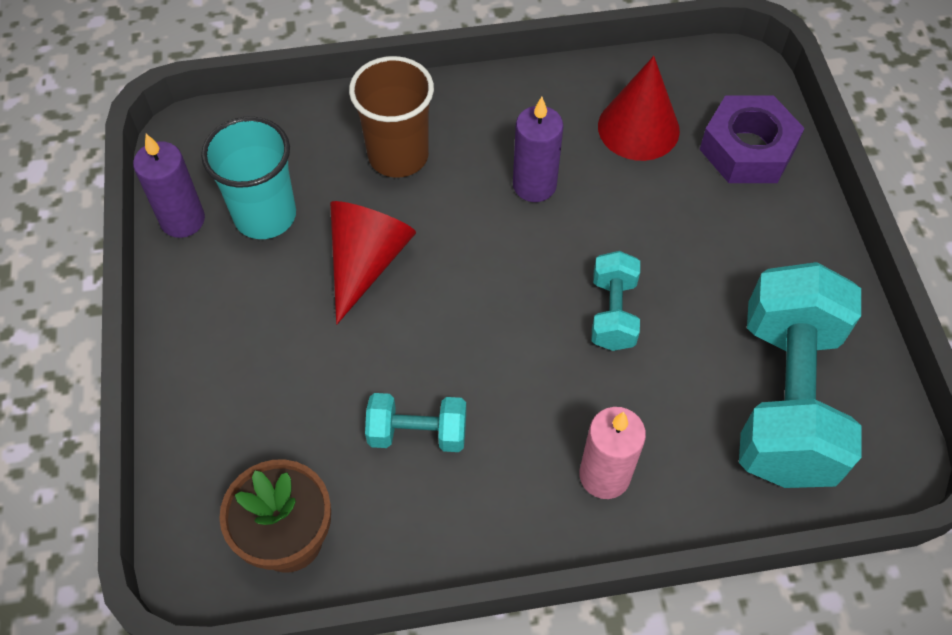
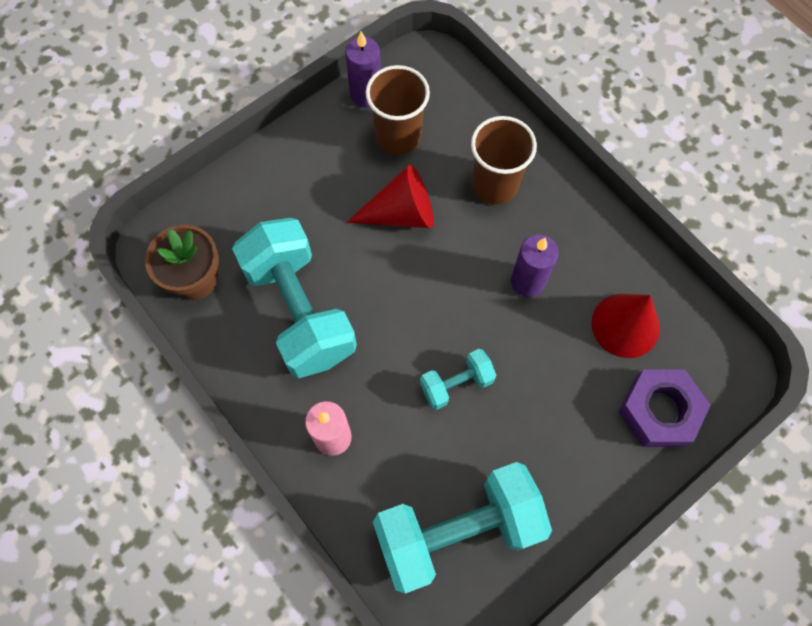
camera: 60 degrees right, 10 degrees up
(265, 215) = (398, 136): turquoise cup -> brown cup
(417, 433) = (299, 311): turquoise dumbbell -> turquoise dumbbell, size x2.11

